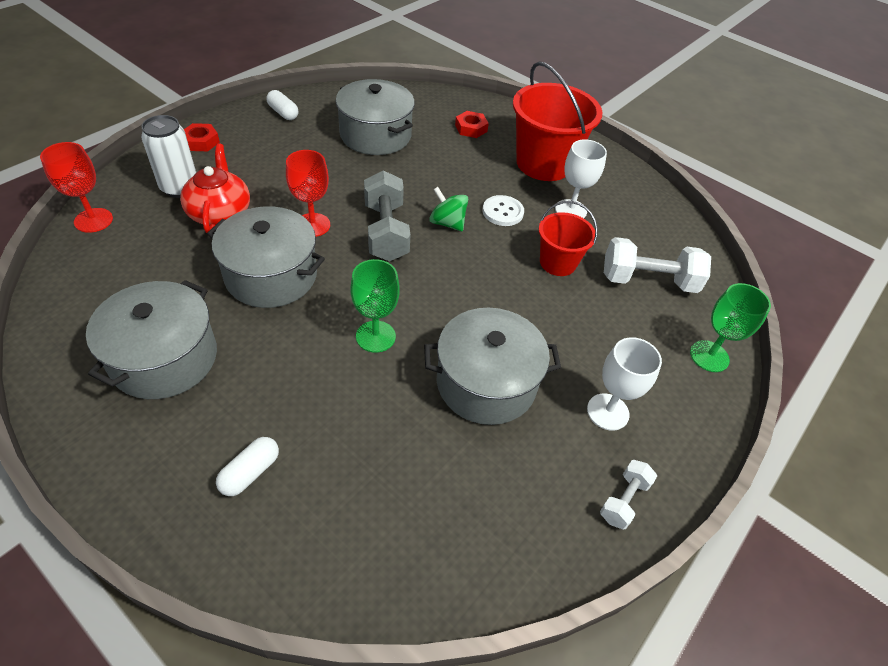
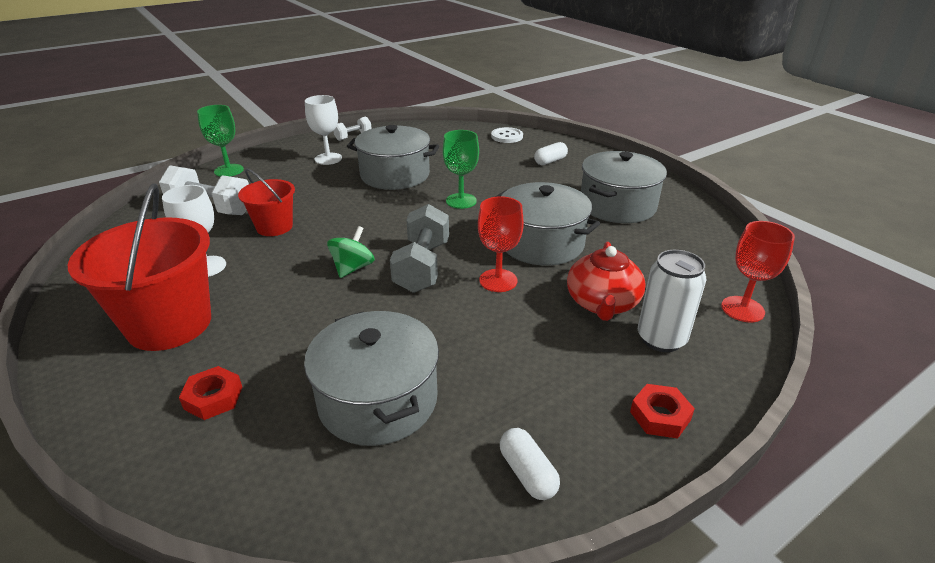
camera: 160 degrees left, 15 degrees down
(447, 223) = (353, 268): green spinning top -> green spinning top turned 120 degrees counterclockwise
(502, 212) = (283, 272): white button -> white button (507, 136)

